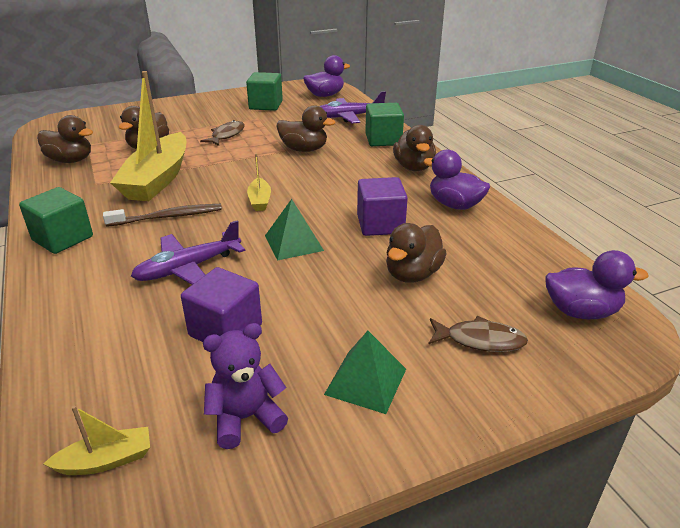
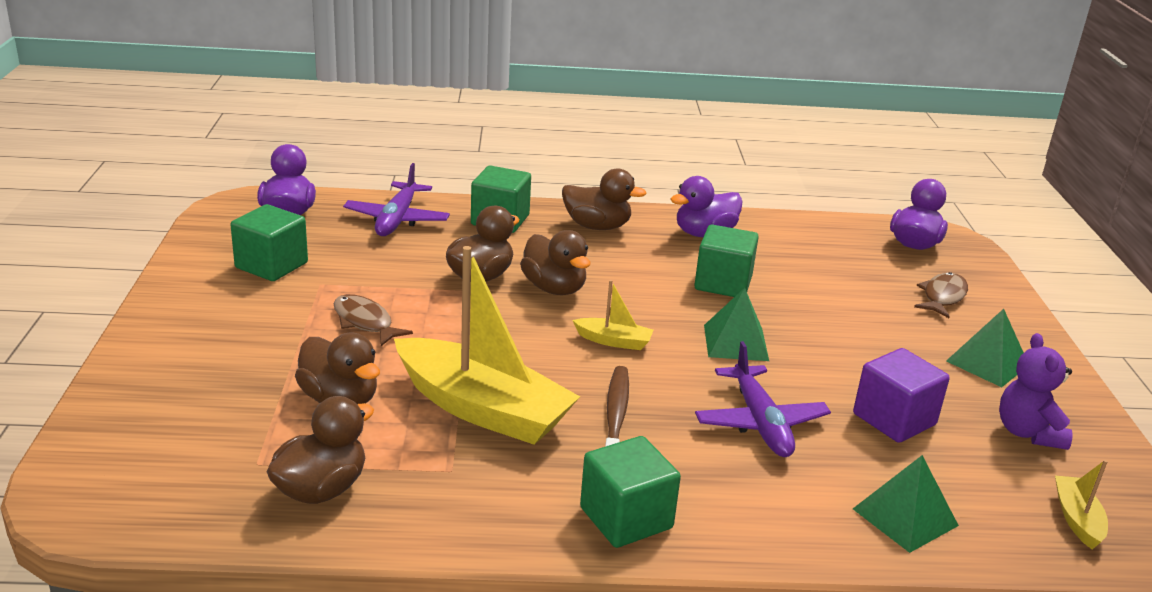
camera: 70 degrees left, 5 degrees down
(86, 349) = (905, 517): none -> green pyramid
(380, 224) = (723, 283): purple cube -> green cube
(412, 274) = (830, 295): brown duck -> brown duck (554, 288)

